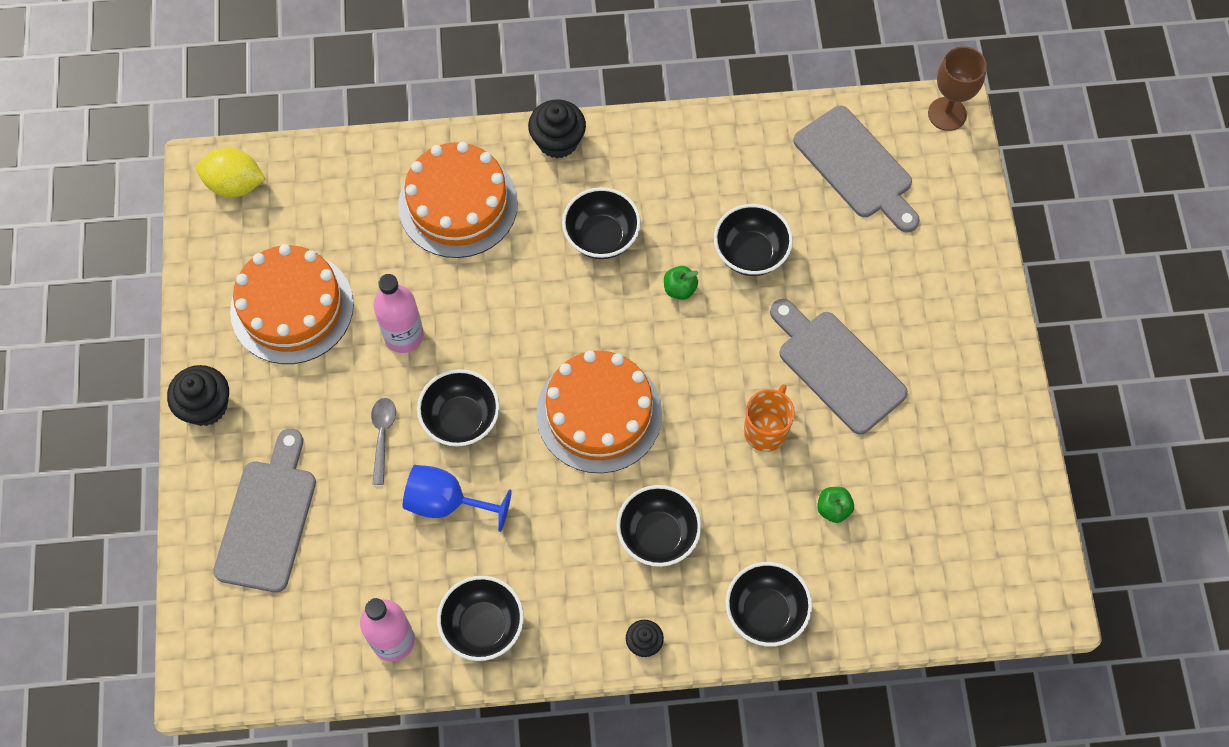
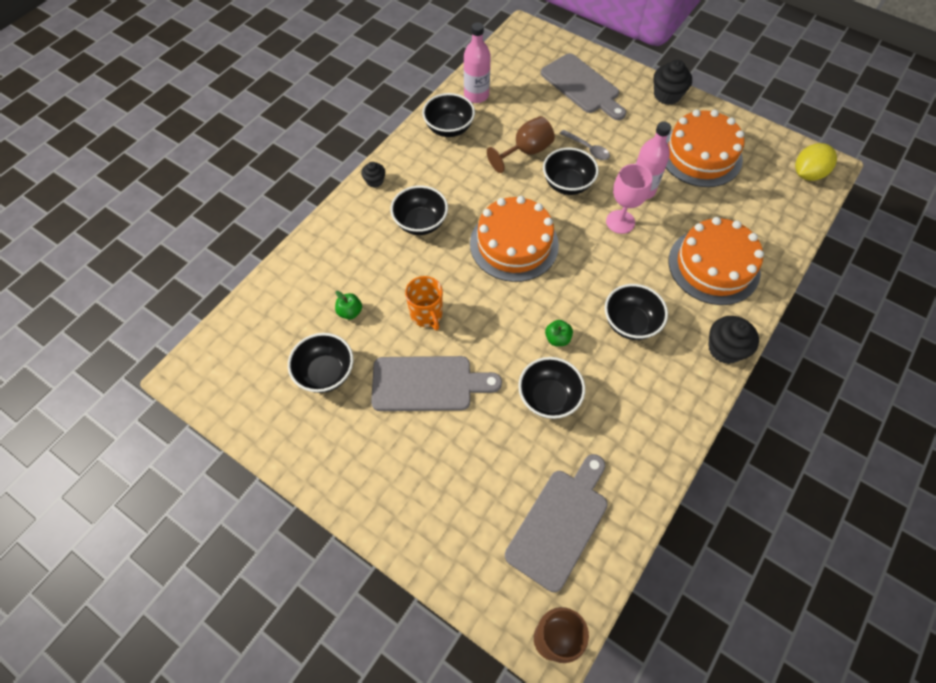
camera: 130 degrees right, 5 degrees down
(446, 503) = (526, 152): blue goblet -> brown goblet
(472, 328) = (620, 222): none -> pink goblet
(765, 612) = (333, 239): black bowl -> black bowl (325, 373)
(856, 167) = (560, 523): grey cutting board -> grey cutting board turned 120 degrees clockwise

